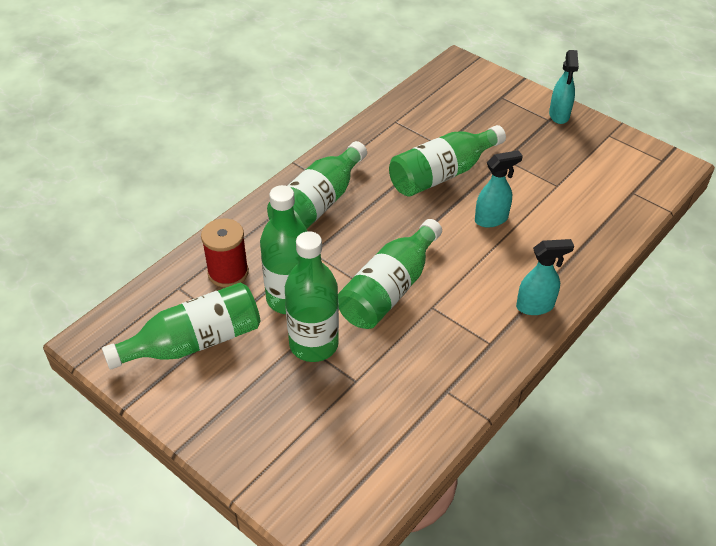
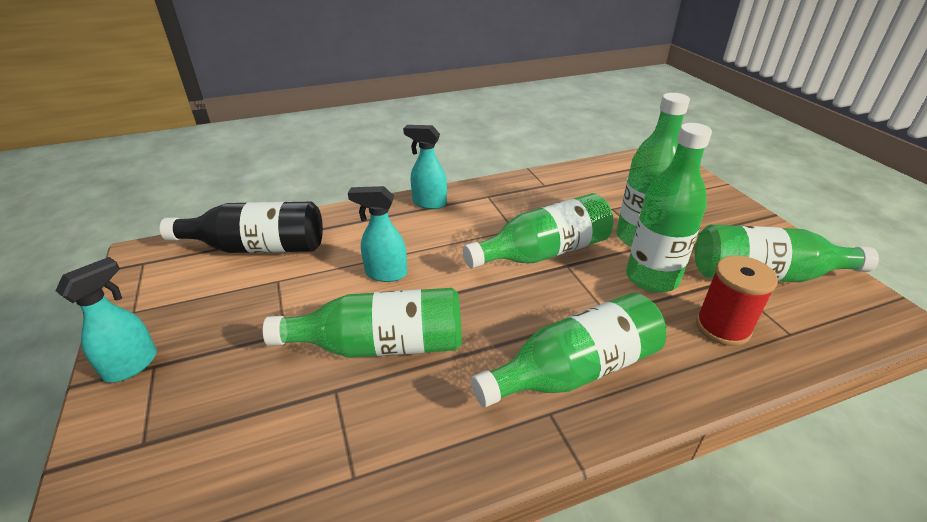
camera: 150 degrees left, 10 degrees down
(608, 201) = (257, 247): none -> black bottle

